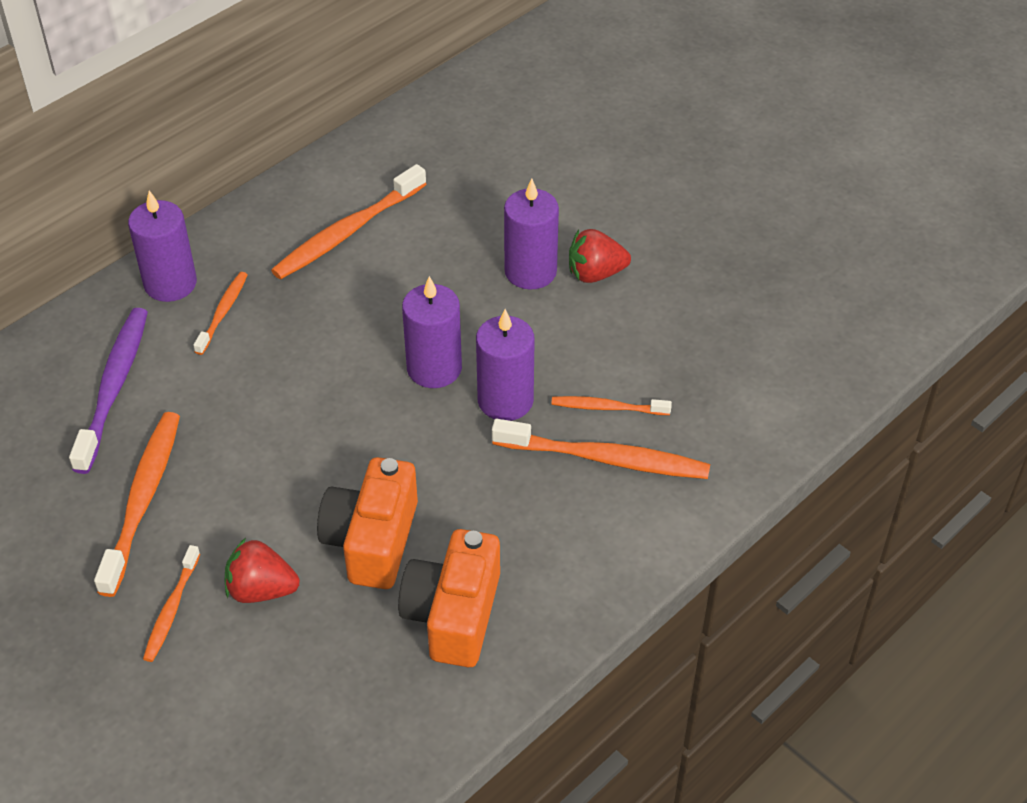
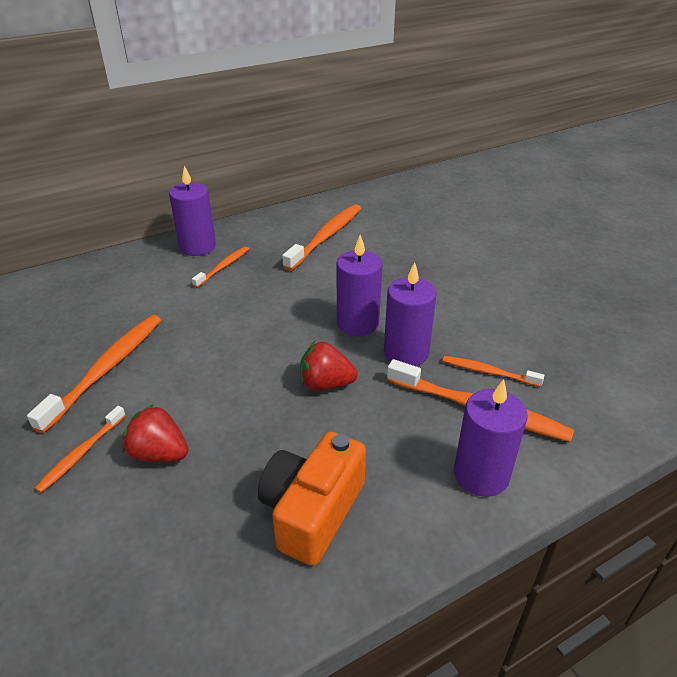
camera: 15 degrees right, 10 degrees down
(113, 388) = (128, 297): purple toothbrush -> none
(348, 232) = (325, 237): orange toothbrush -> orange toothbrush turned 150 degrees clockwise
(372, 540) = (265, 433): orange camera -> none
(530, 271) = (446, 276): purple candle -> purple candle (481, 474)
(595, 274) = (495, 285): red strawberry -> red strawberry (326, 384)

